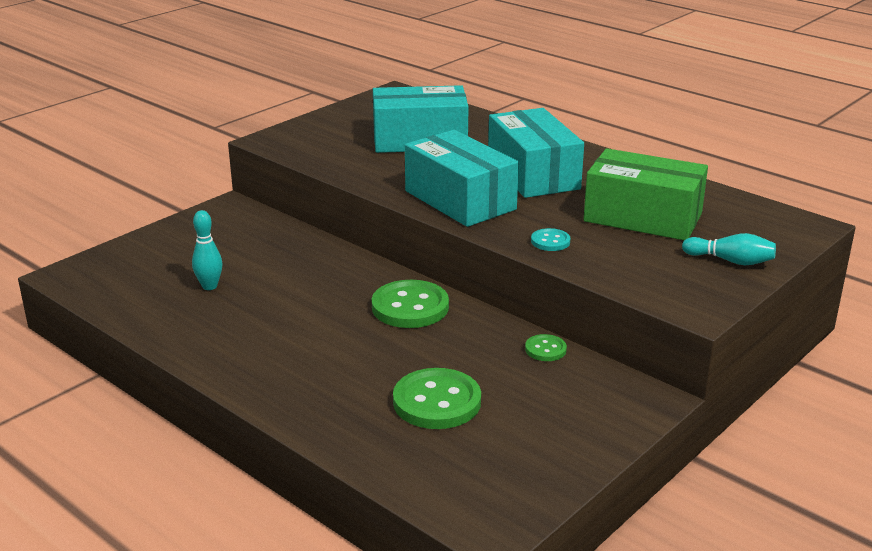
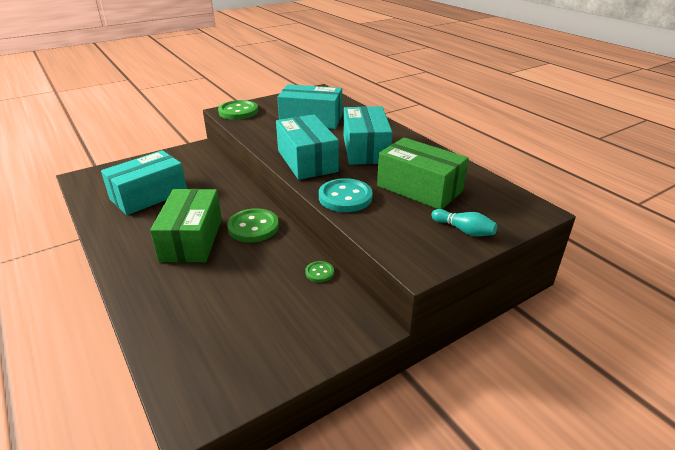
camera: 15 degrees right, 5 degrees up
(209, 286) = (149, 195): turquoise bowling pin -> turquoise box
(330, 336) = (192, 239): none -> green box
(437, 402) = (223, 300): green button -> green button (238, 112)
(550, 241) = (345, 197): turquoise button -> turquoise button, size x1.99

